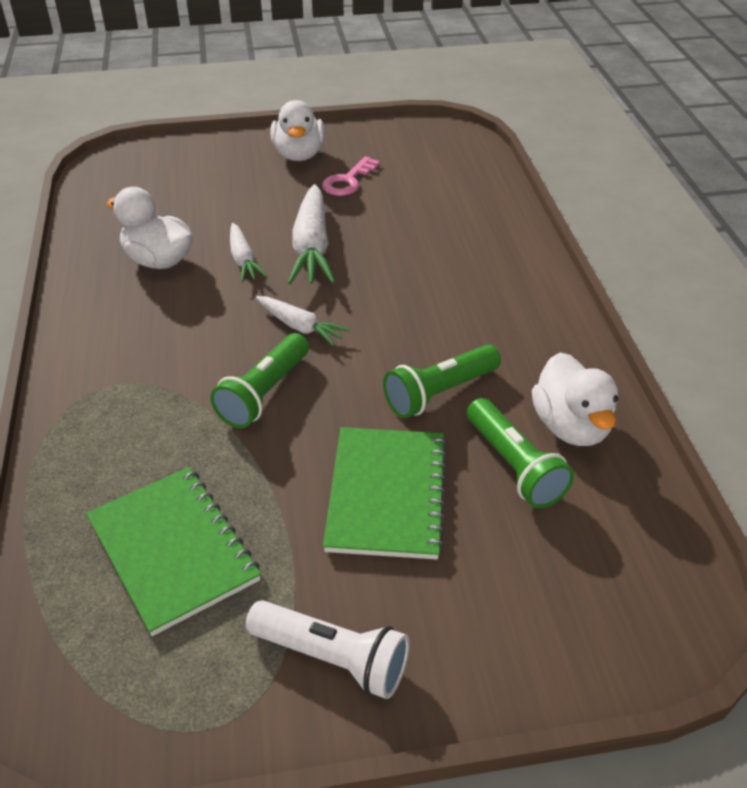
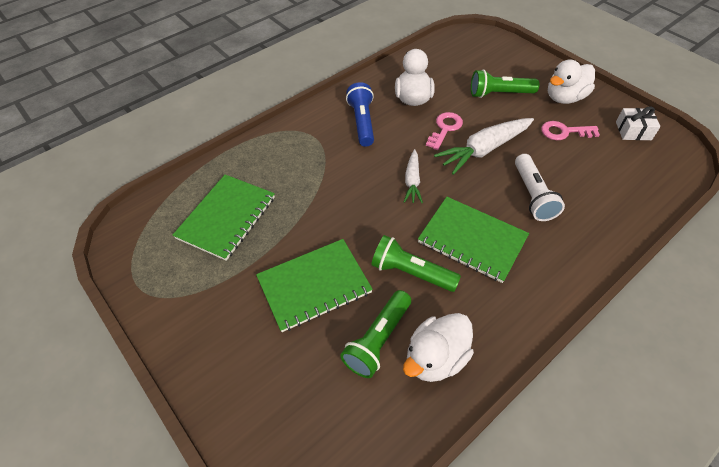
camera: 60 degrees right, 10 degrees up
(145, 324) = (362, 122): none -> blue flashlight
(243, 260) = (445, 128): white carrot -> pink key
(264, 393) = (350, 194): green flashlight -> green flashlight (499, 94)
(332, 658) = (195, 315): white flashlight -> white flashlight (532, 195)
(394, 141) = (633, 131): none -> white gift
(435, 321) = (472, 240): none -> green notebook

